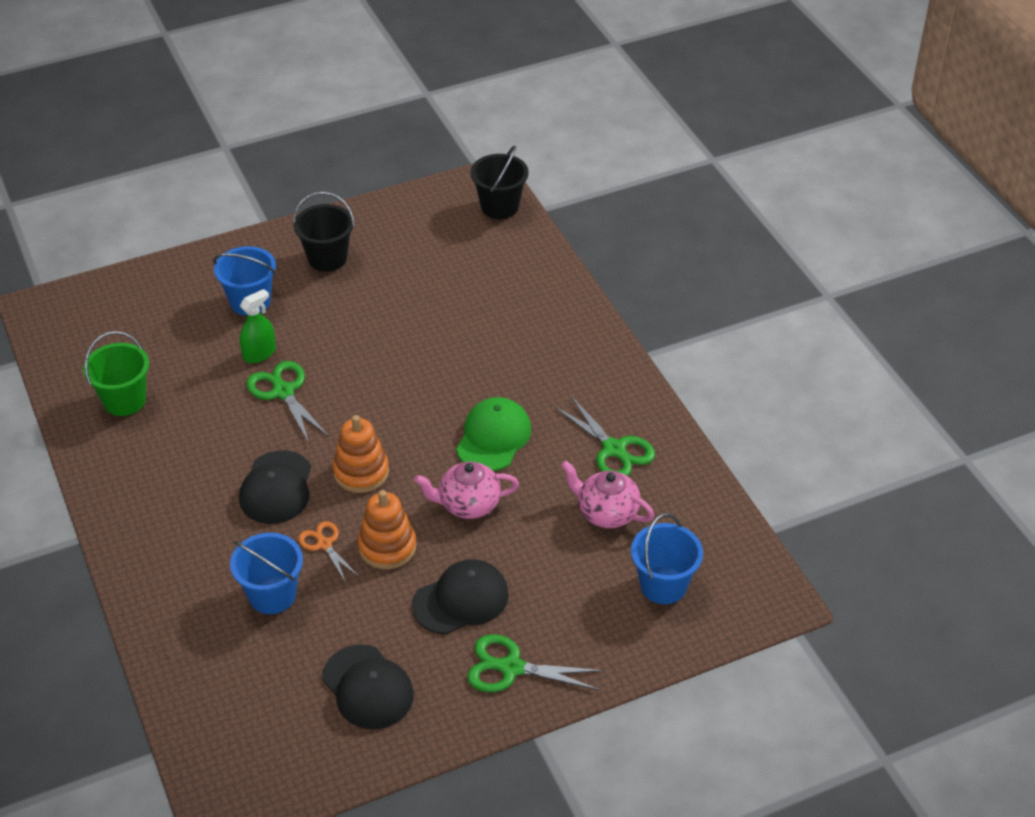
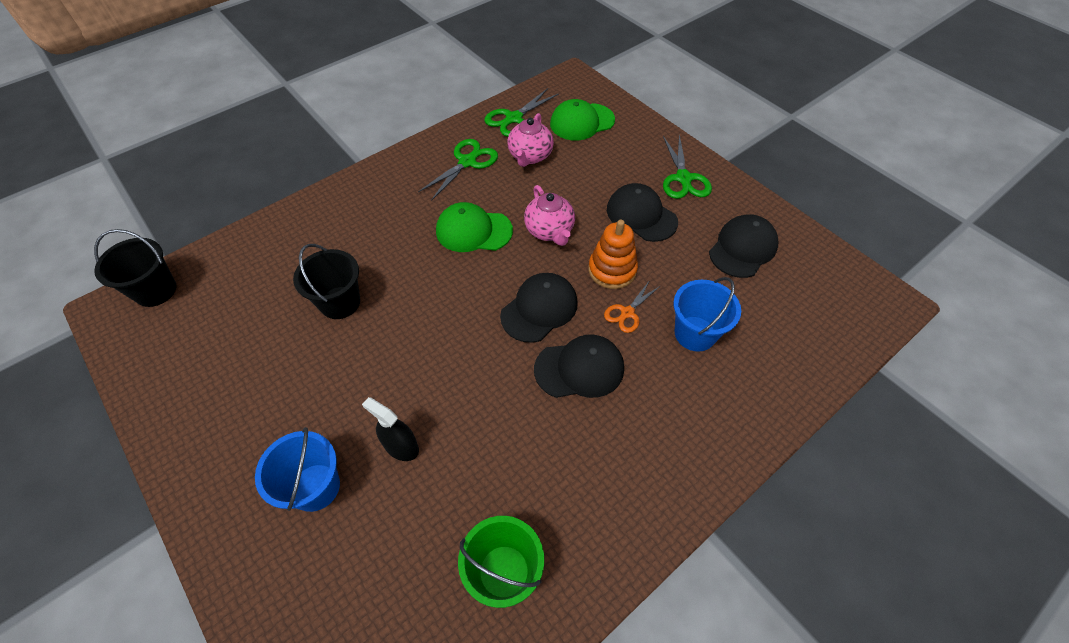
camera: 105 degrees left, 10 degrees up
(259, 353) = (401, 446): green spray bottle -> black spray bottle
(283, 392) = (454, 403): green scissors -> green scissors (514, 118)
(327, 258) = (235, 427): black bucket -> black bucket (340, 302)
(361, 472) = (539, 309): orange stacking toy -> black cap
(663, 585) = (582, 122): blue bucket -> green cap

